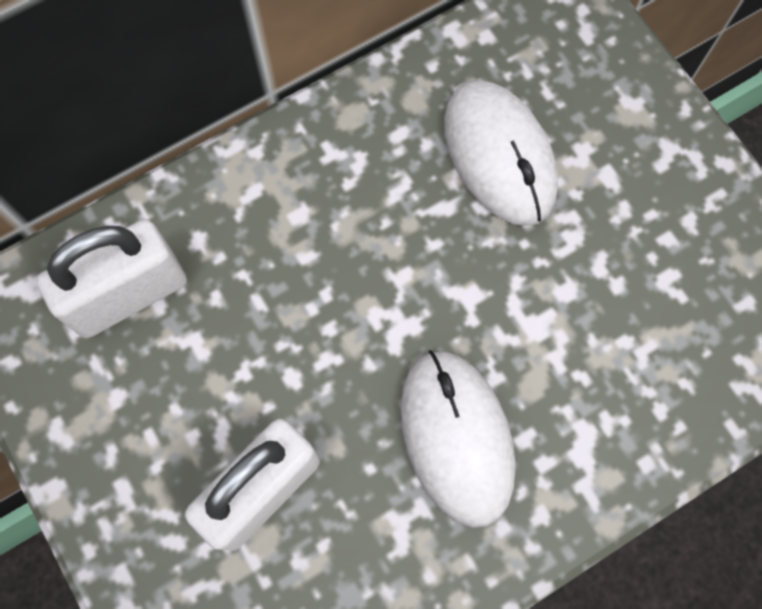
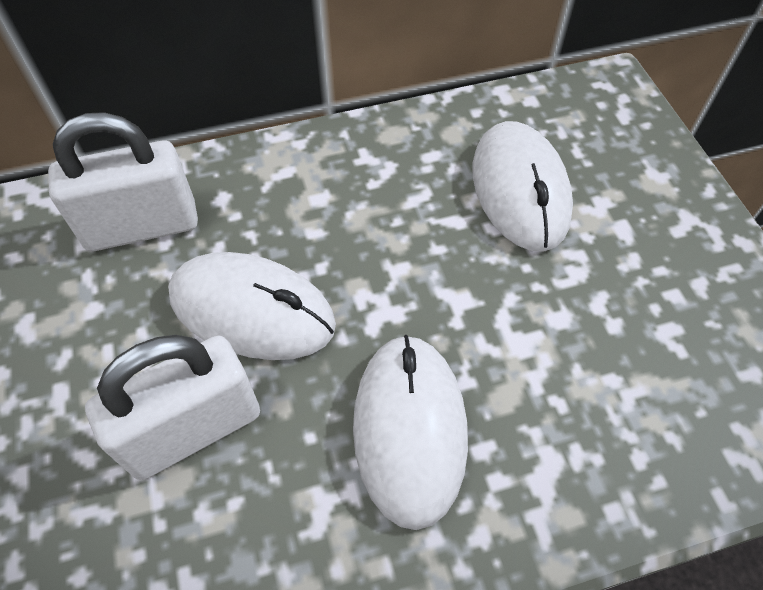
camera: 15 degrees right, 15 degrees down
(274, 358) = (252, 310): none -> white mouse

